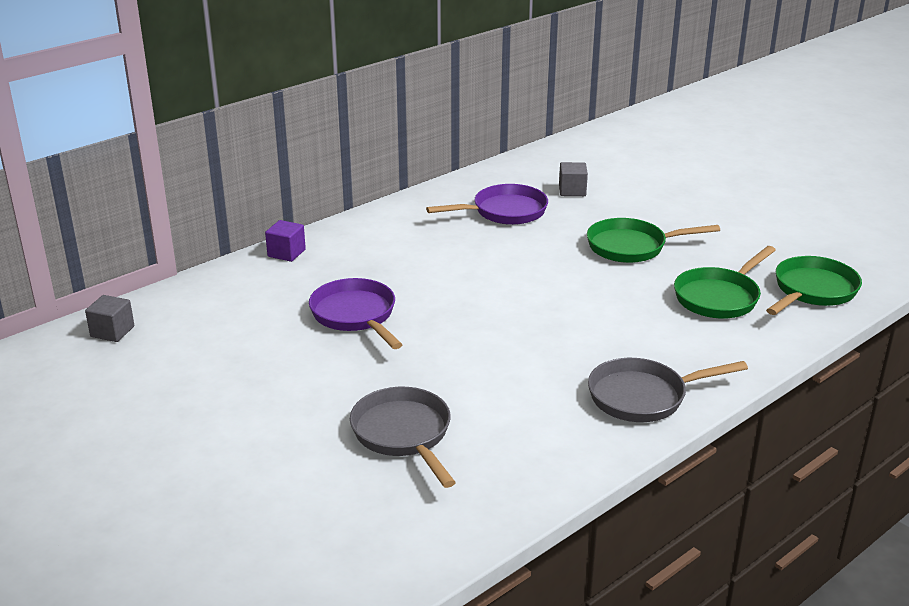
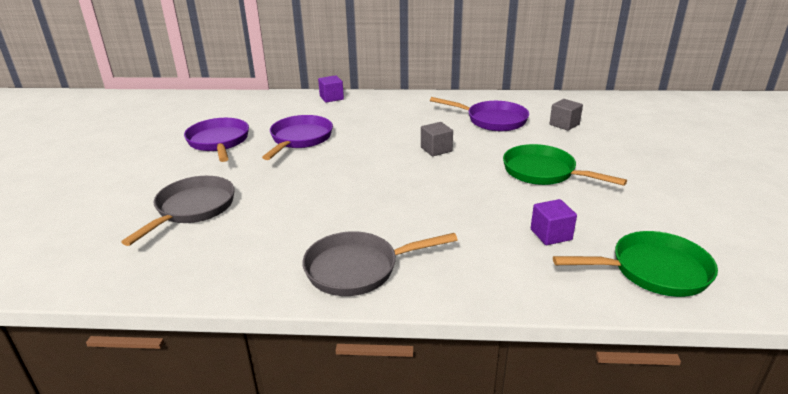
camera: 45 degrees right, 0 degrees up
(112, 331) = (195, 102): grey cube -> grey cube (436, 149)
(268, 361) = (219, 142): none -> purple pan
(643, 397) = (358, 269): grey pan -> grey pan turned 45 degrees counterclockwise
(719, 297) = (551, 234): green pan -> purple cube

